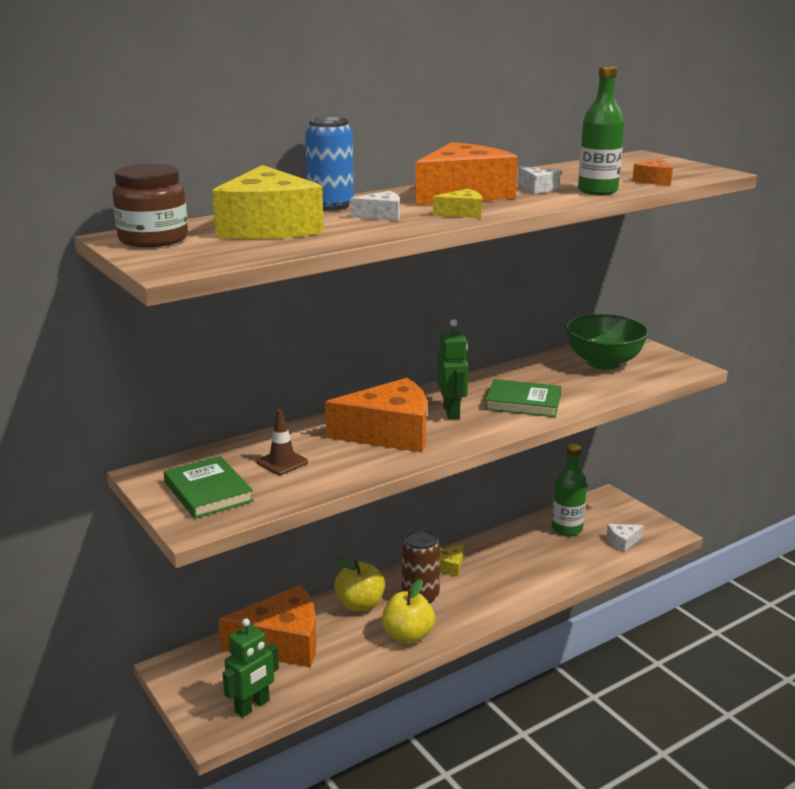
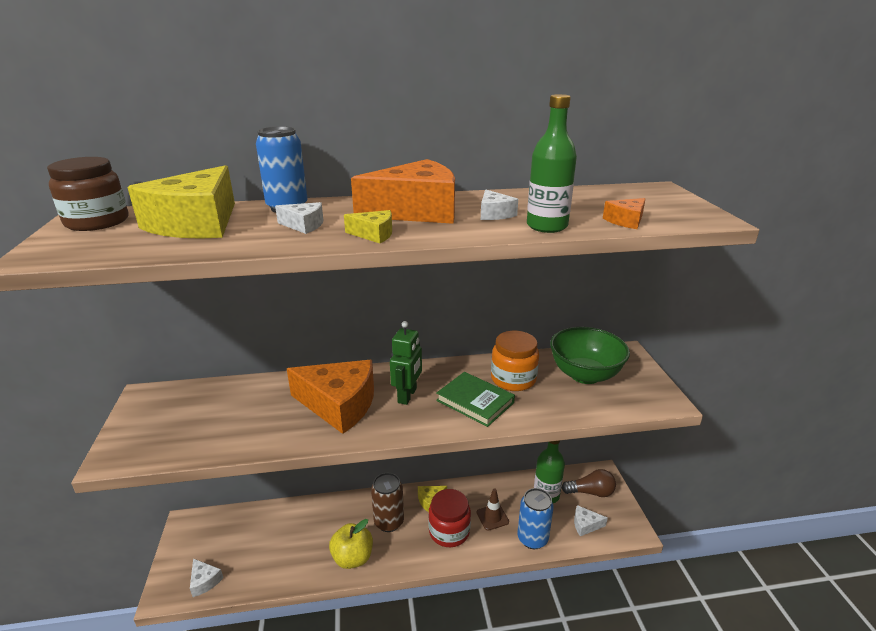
camera: 25 degrees right, 5 degrees up
(208, 492) = (158, 425): green book -> none
(252, 706) = (204, 581): green robot -> white cheese
(282, 462) = (236, 411): brown traffic cone -> brown traffic cone (492, 517)
(282, 642) = (267, 529): orange cheese -> none
(360, 605) = (342, 514): yellow apple -> none
(492, 585) = (449, 531): none -> red jar
(541, 379) = (513, 379): none -> orange jar
(580, 566) = (532, 538): none -> blue can
(608, 515) = (591, 492): none -> brown light bulb

